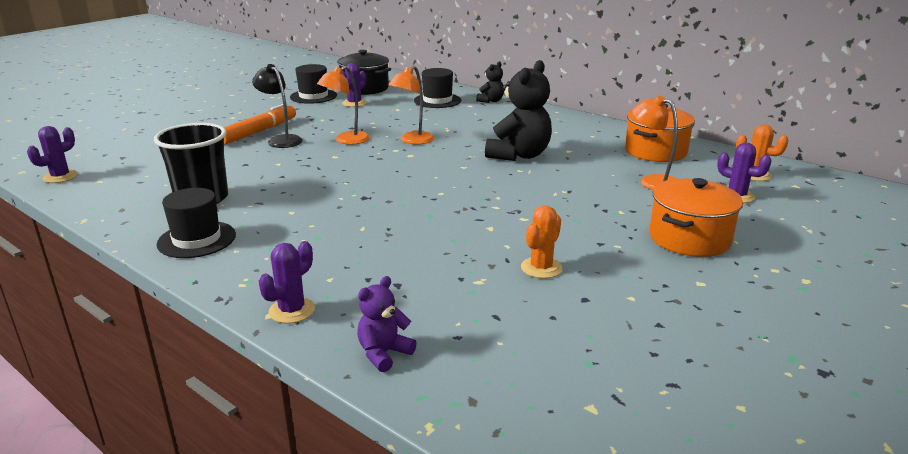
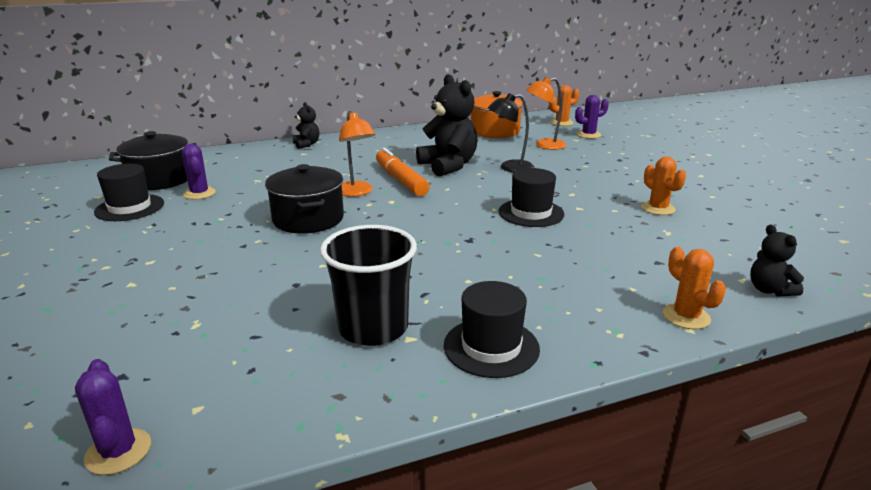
camera: 60 degrees left, 0 degrees up
(258, 132) = (196, 259): orange marker -> orange marker (400, 180)
(281, 140) = (248, 250): black lamp -> black lamp (510, 168)
(292, 310) = (686, 316): purple cactus -> orange cactus
(346, 140) = (308, 219): orange lamp -> black pot
(384, 353) = (769, 290): purple teddy bear -> black teddy bear
(437, 100) = (266, 161): black hat -> black hat (531, 213)
(689, 238) = (640, 161): orange pot -> none

